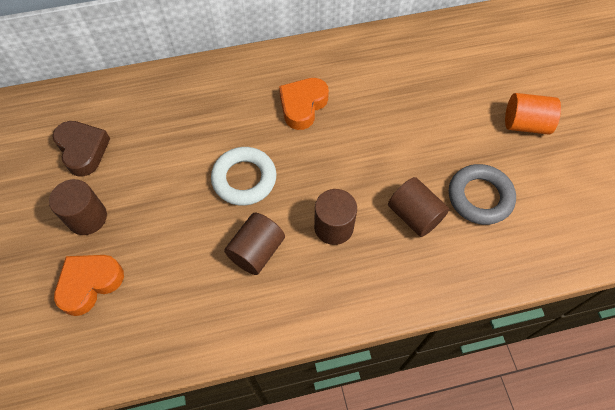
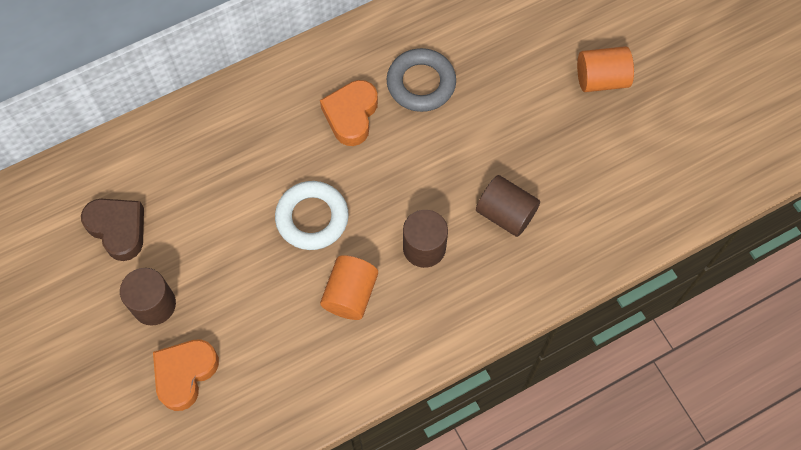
camera: 15 degrees left, 5 degrees up
(256, 251) = (350, 294): brown cylinder -> orange cylinder
(479, 197) = (569, 176): grey ring -> grey ring (421, 83)

